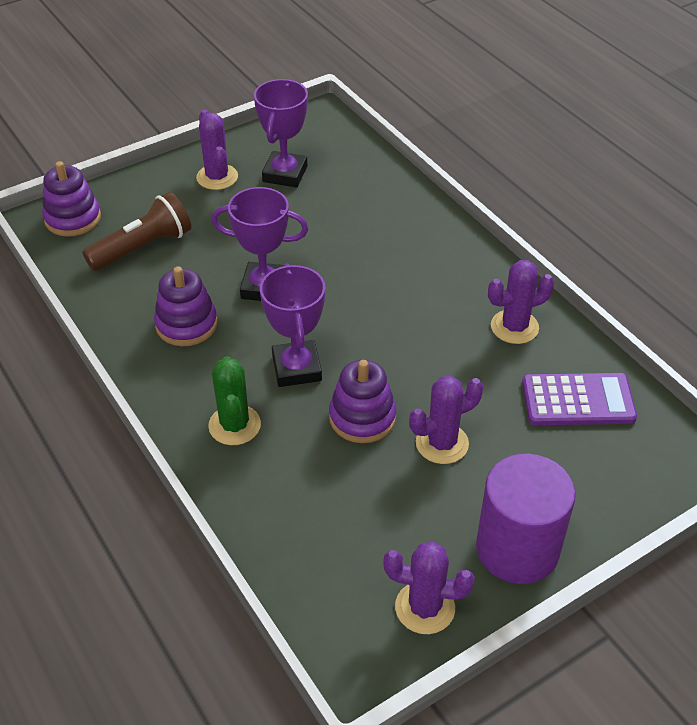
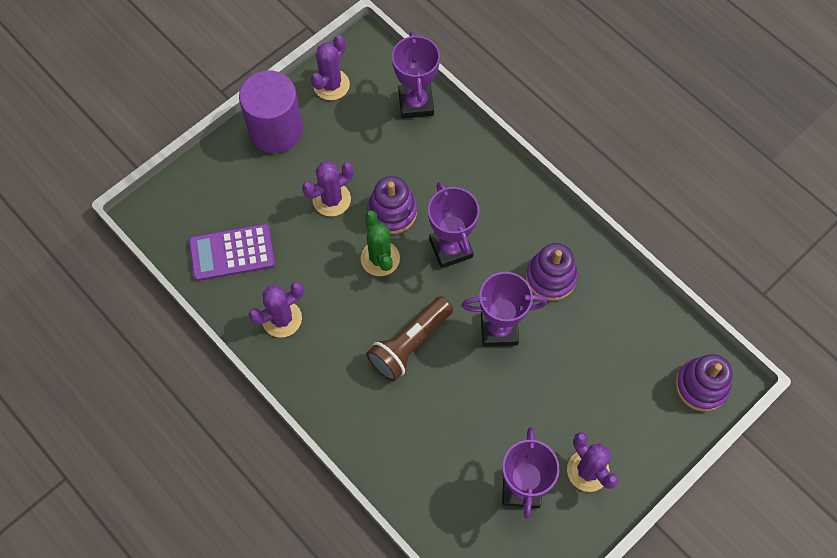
camera: 170 degrees right, 20 degrees up
(143, 247) = (621, 359): brown flashlight -> brown flashlight (410, 344)
(234, 425) = (483, 191): green cactus -> green cactus (380, 258)
(296, 557) = (416, 103): none -> purple trophy
(425, 608) = (331, 85): purple cactus -> purple cactus turned 60 degrees counterclockwise

